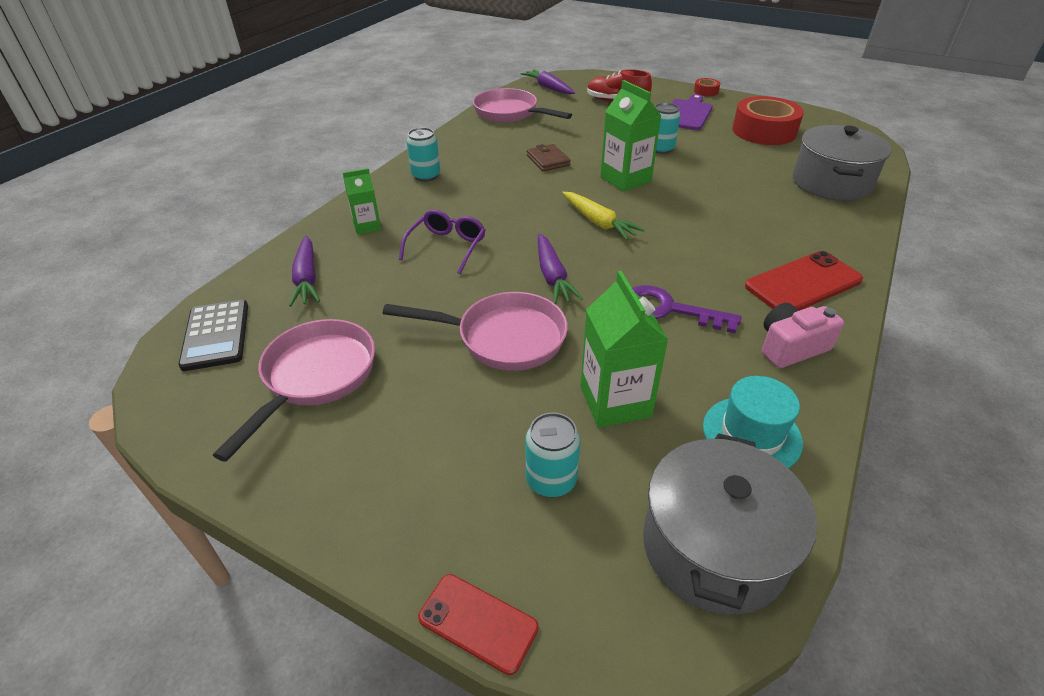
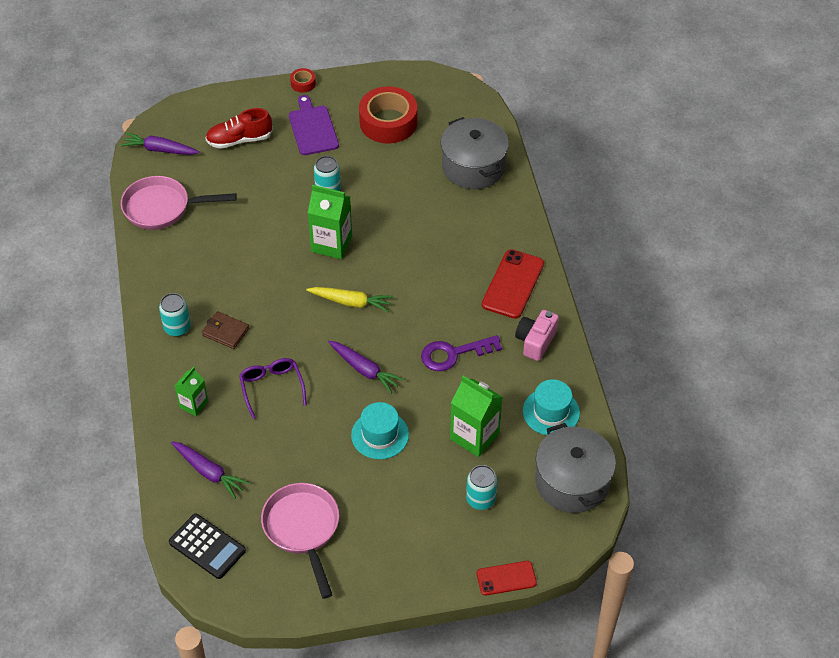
camera: 40 degrees left, 10 degrees up
(503, 338) = (380, 435): pink pan -> turquoise hat
(548, 160) = (254, 254): brown wallet -> brown wallet (225, 332)

